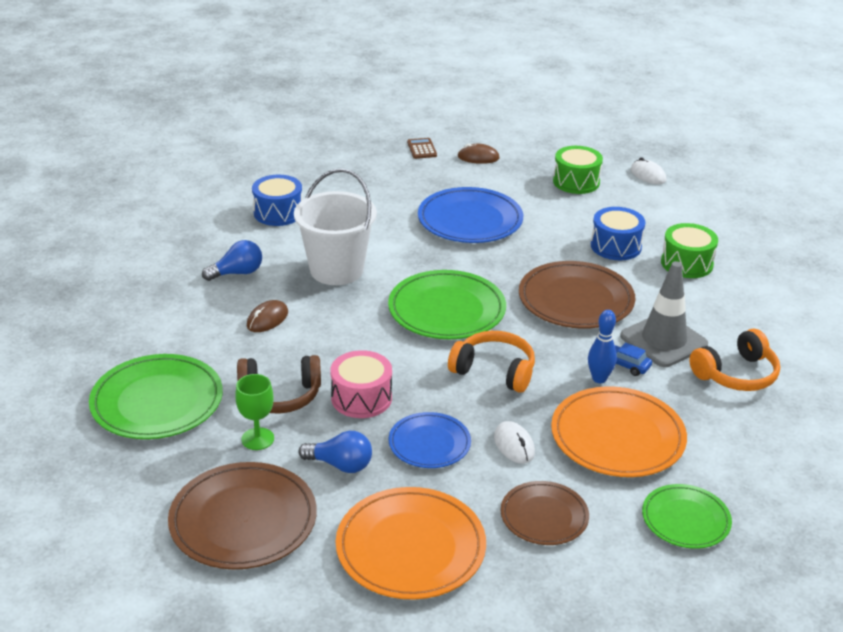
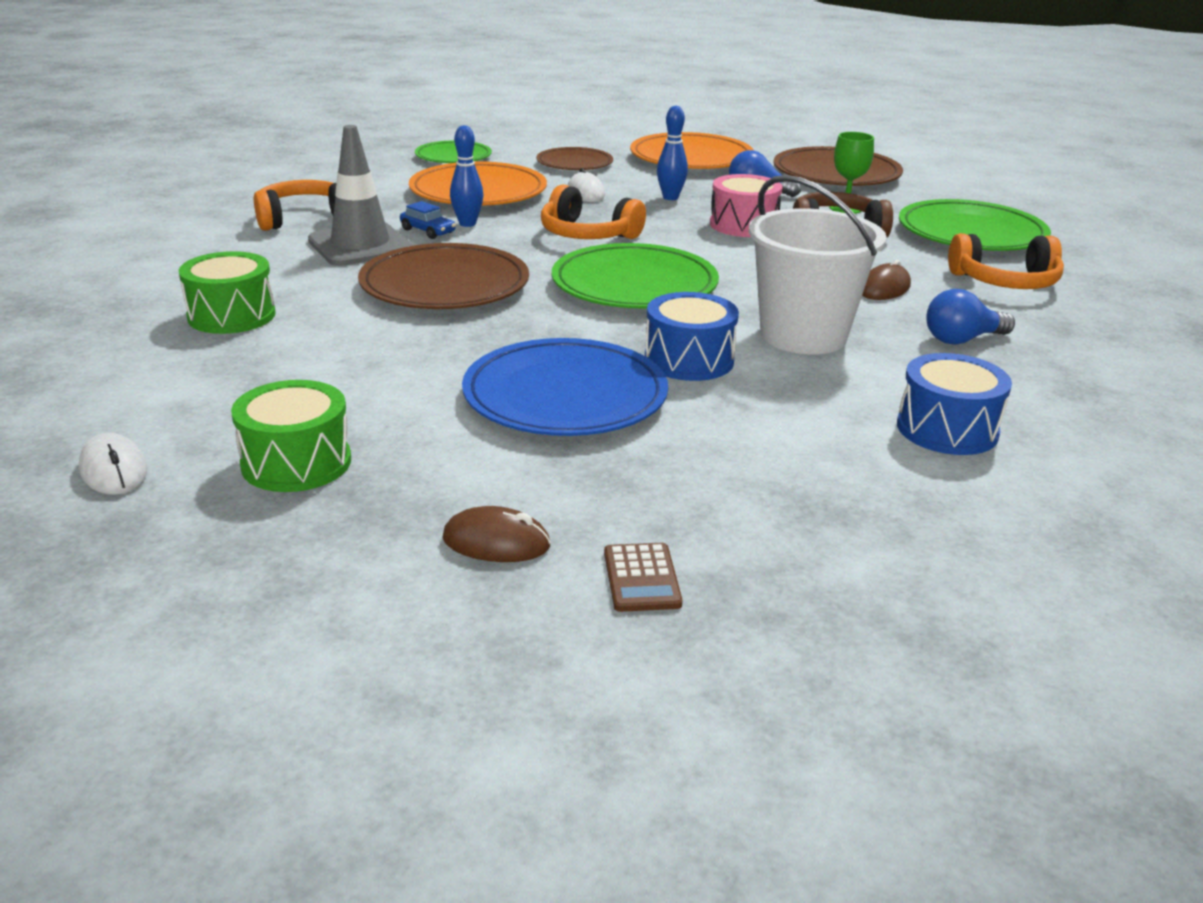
camera: 175 degrees left, 5 degrees down
(171, 334) = (1005, 282): none -> orange headphones
(429, 444) = (670, 197): blue plate -> blue bowling pin
(615, 246) = (324, 343): blue drum -> blue drum (689, 360)

